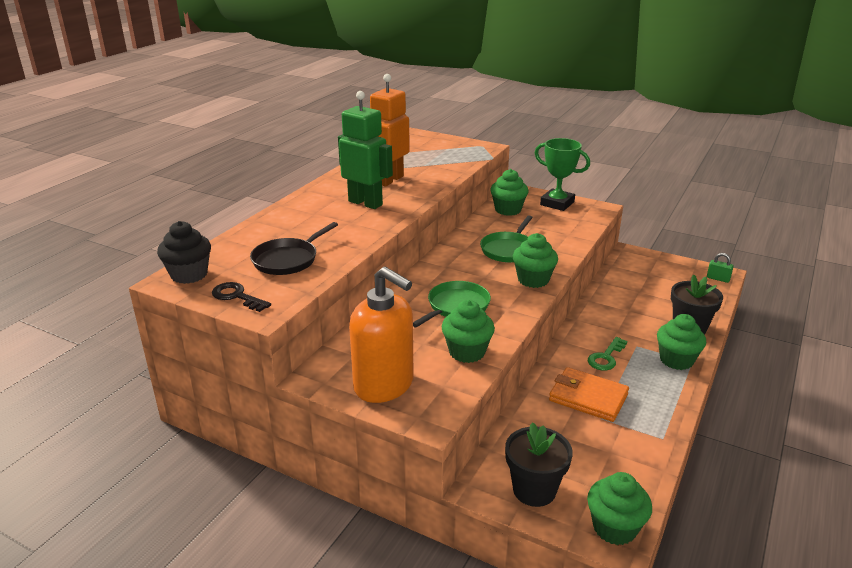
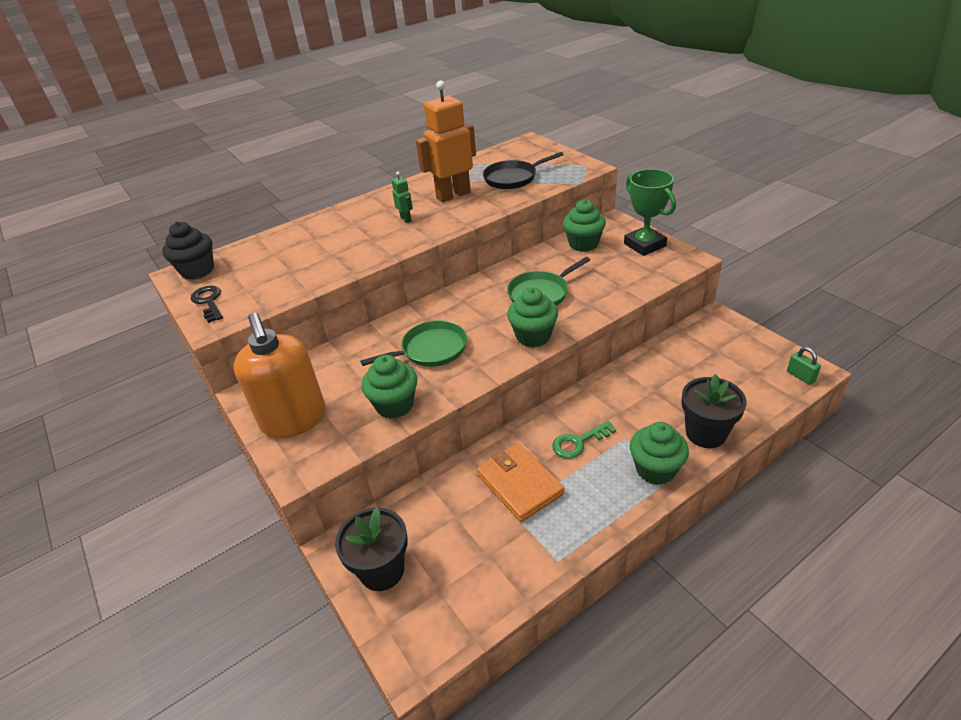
camera: 30 degrees right, 10 degrees up
(287, 260) = (282, 271): black pan -> black pan (513, 178)
(365, 203) = (406, 219): green robot -> green robot, size x0.44
(614, 528) = (420, 645): green cupcake -> none

